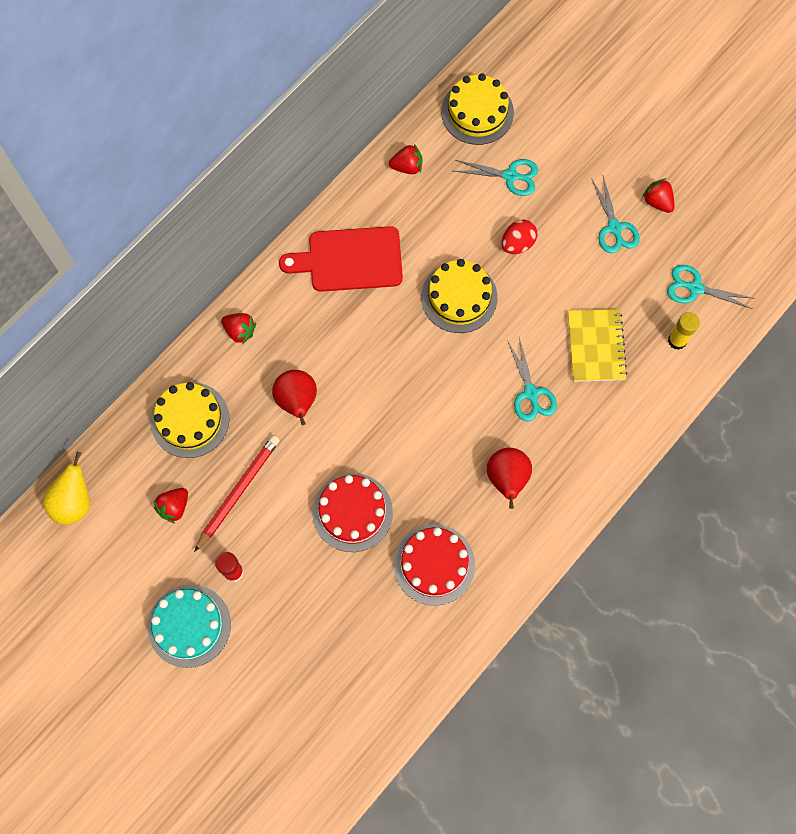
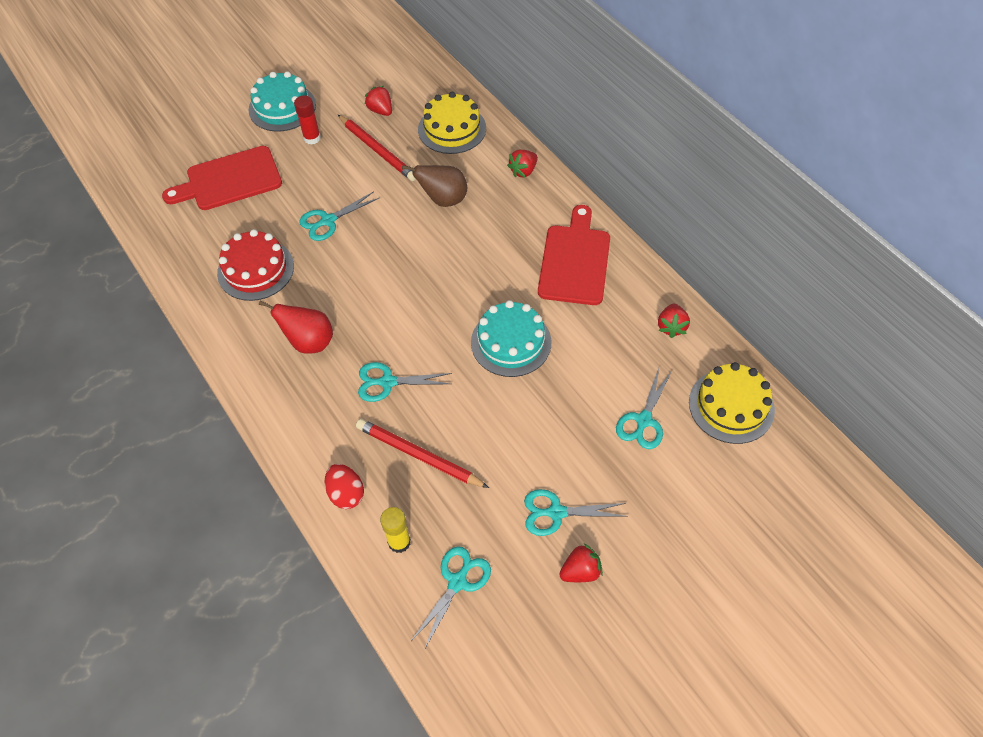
camera: 105 degrees right, 15 degrees down
(74, 502) = (408, 56): yellow pear -> none
(297, 402) = (443, 200): red pear -> brown pear
(317, 643) = (229, 180): none -> red cutting board
(352, 512) = (328, 221): red cake -> turquoise scissors
(459, 297) = (511, 342): yellow cake -> turquoise cake
(517, 244) = (559, 408): red egg -> red egg (346, 493)
(596, 346) = (419, 455): yellow notebook -> red pencil

